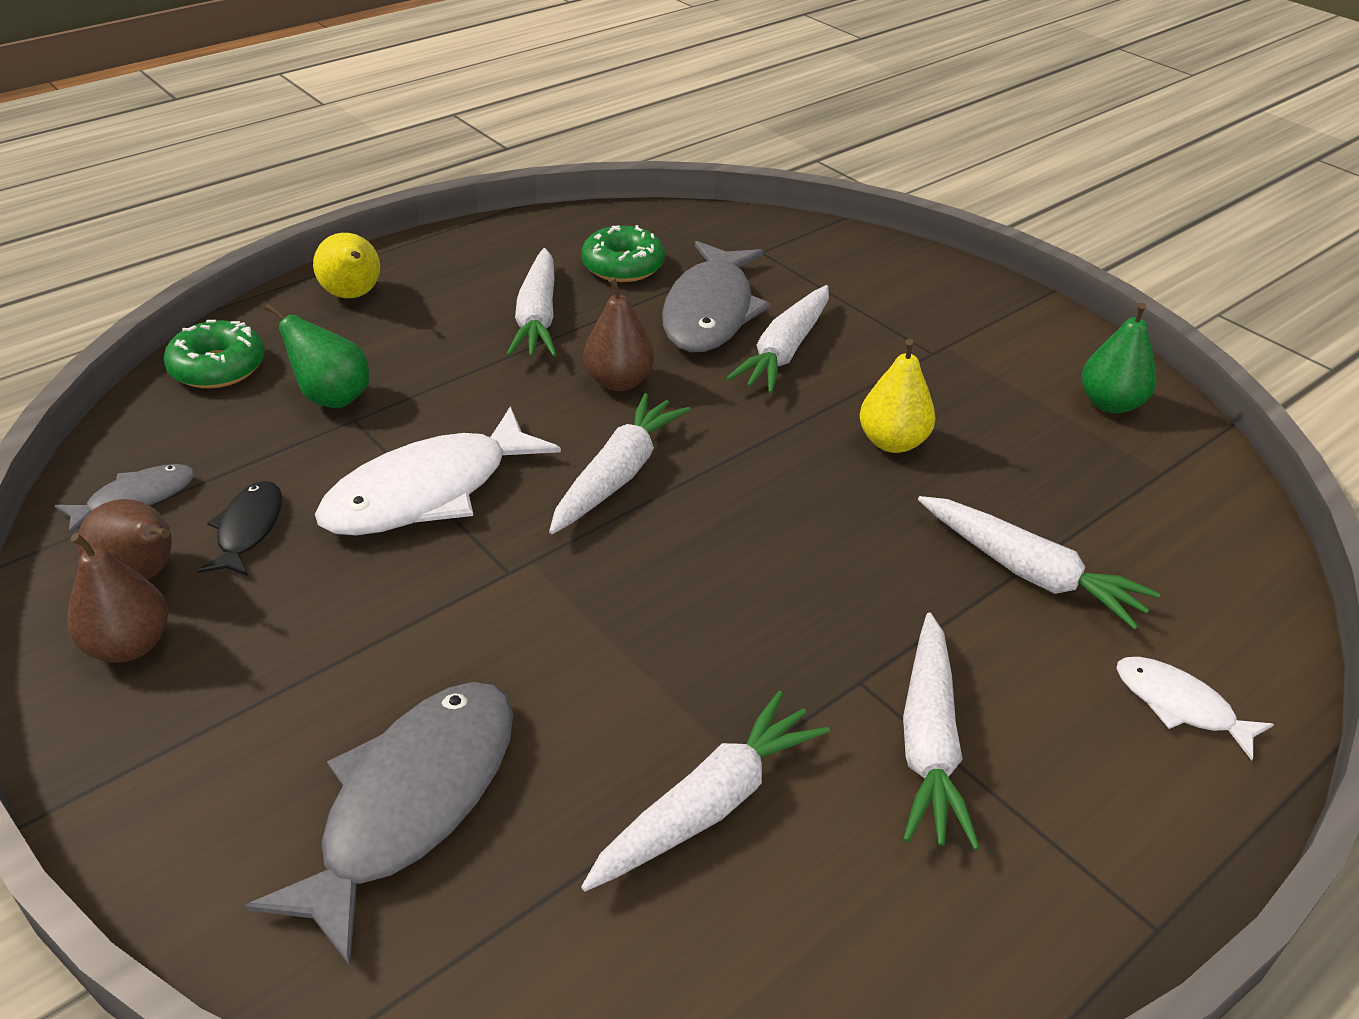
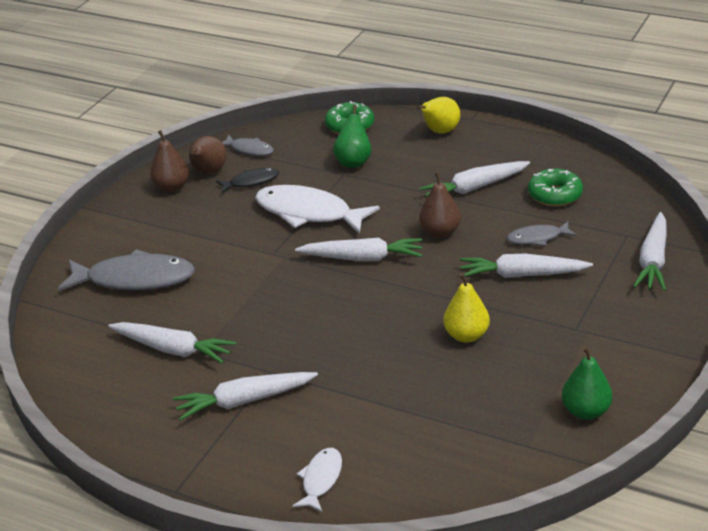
camera: 70 degrees right, 5 degrees down
(710, 311) = (537, 238): grey fish -> grey fish, size x0.52
(1030, 573) = (389, 409): white carrot -> white carrot (653, 261)

